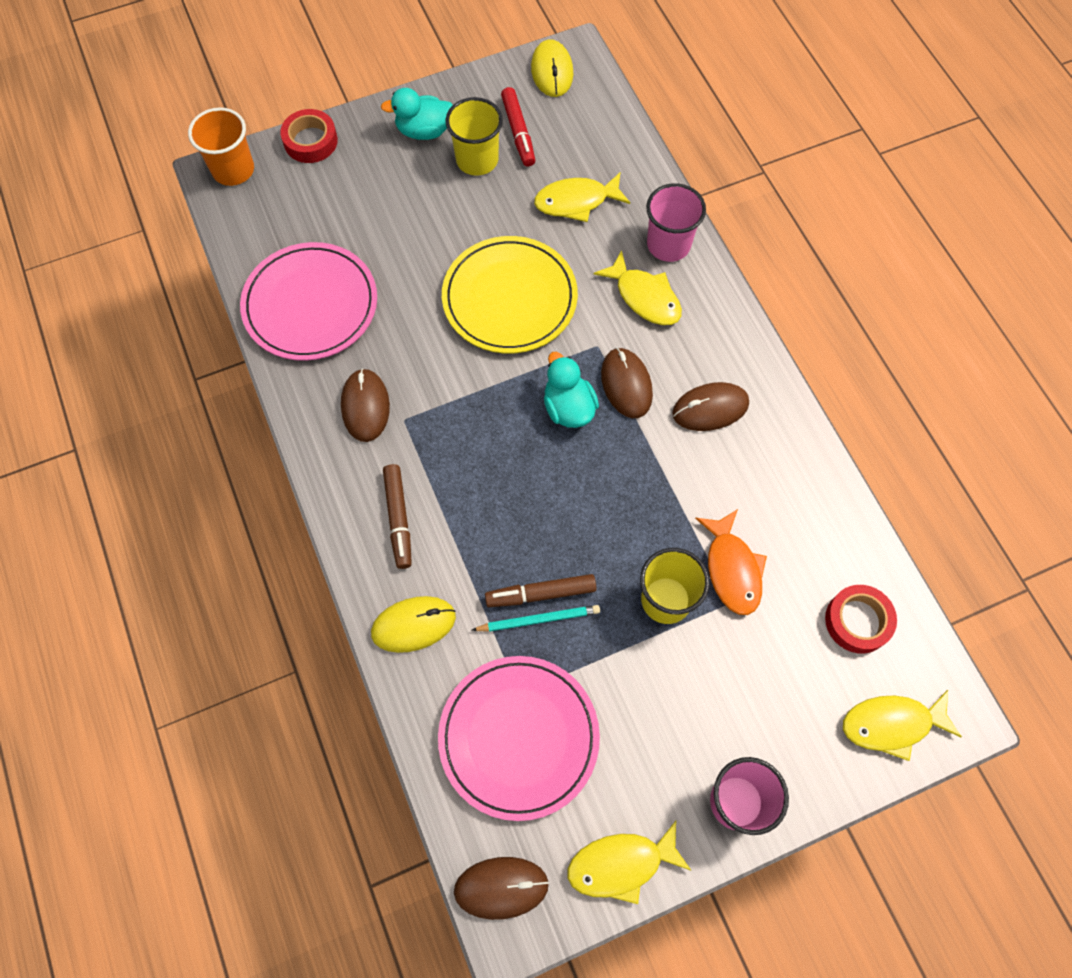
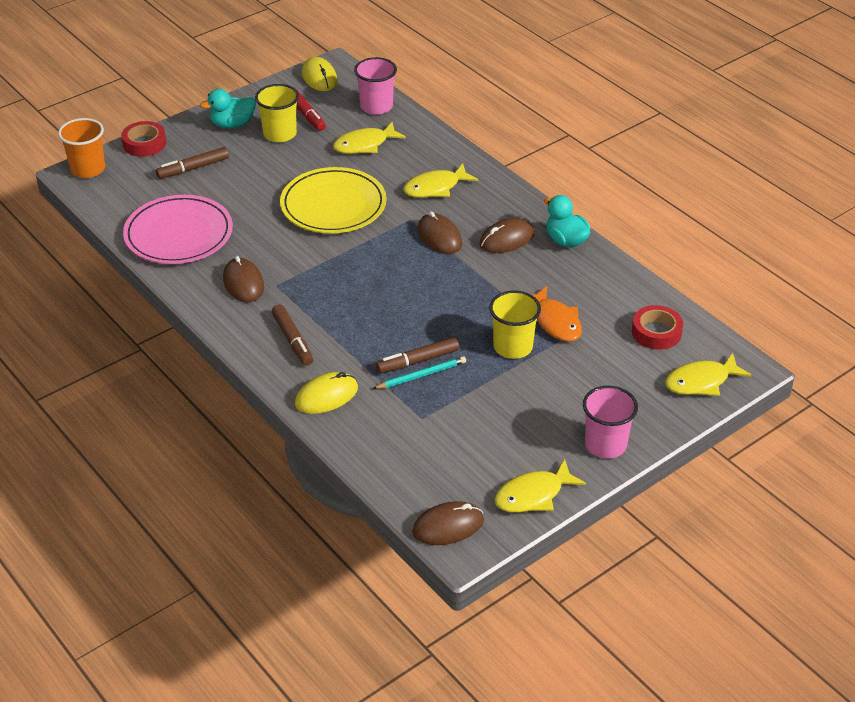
camera: 15 degrees left, 25 degrees down
(357, 196) = (193, 168): none -> brown marker
(519, 737) = (430, 442): pink plate -> none
(568, 407) = (400, 257): turquoise duck -> turquoise duck (565, 240)
(644, 297) = (435, 188): yellow fish -> yellow fish turned 120 degrees clockwise
(668, 244) = (442, 157): pink cup -> pink cup (376, 106)

